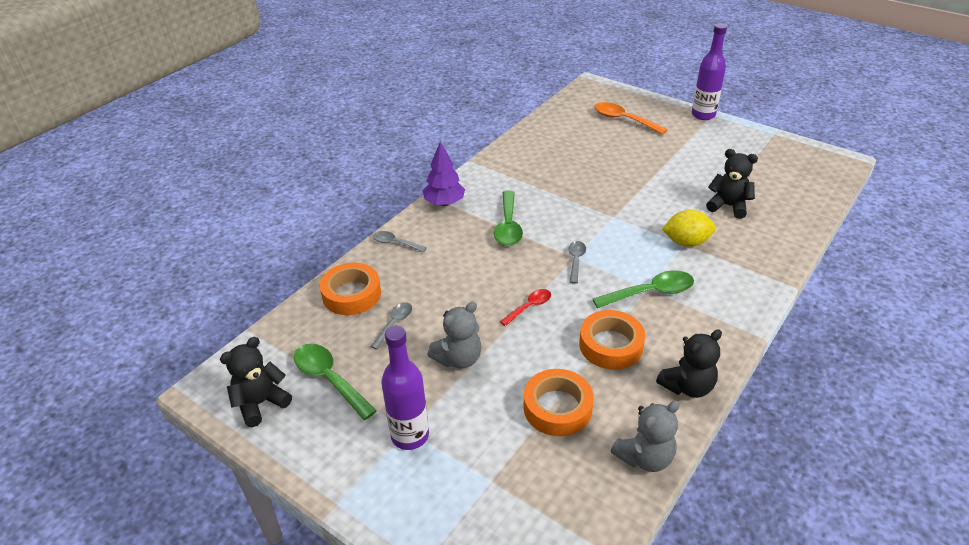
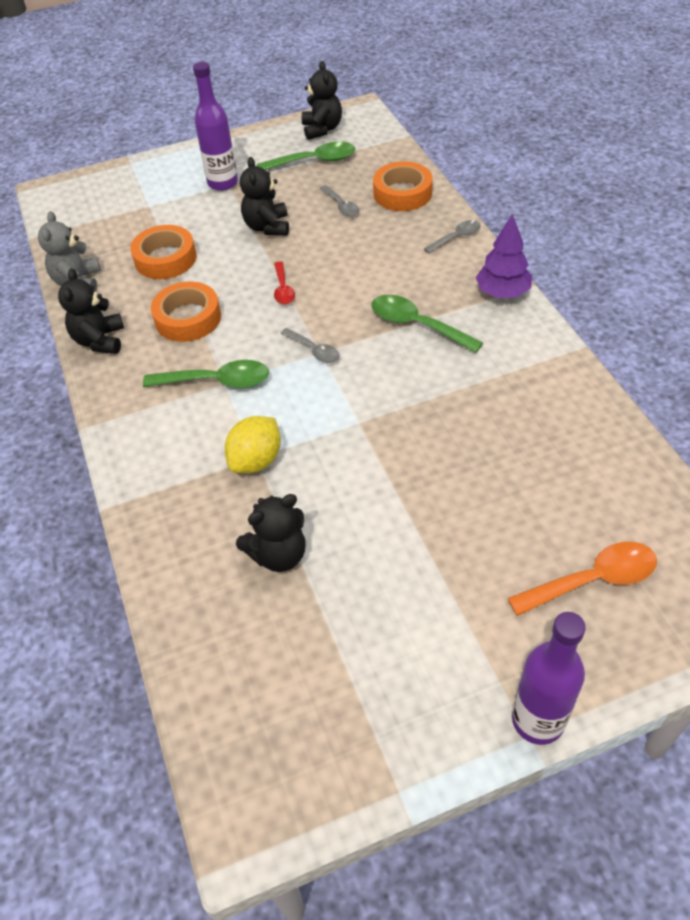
camera: 125 degrees right, 10 degrees up
(458, 359) = (267, 227): grey teddy bear -> black teddy bear
(650, 292) = (217, 381): green spoon -> green spoon turned 105 degrees counterclockwise

